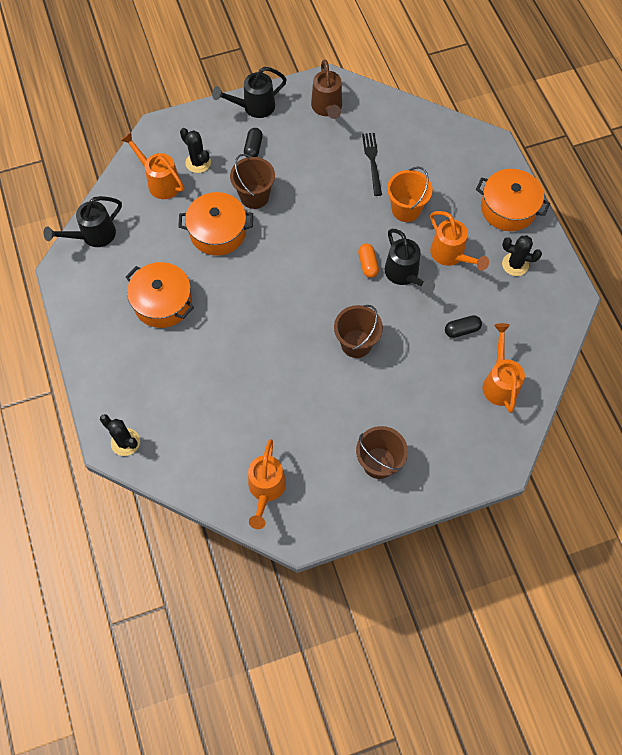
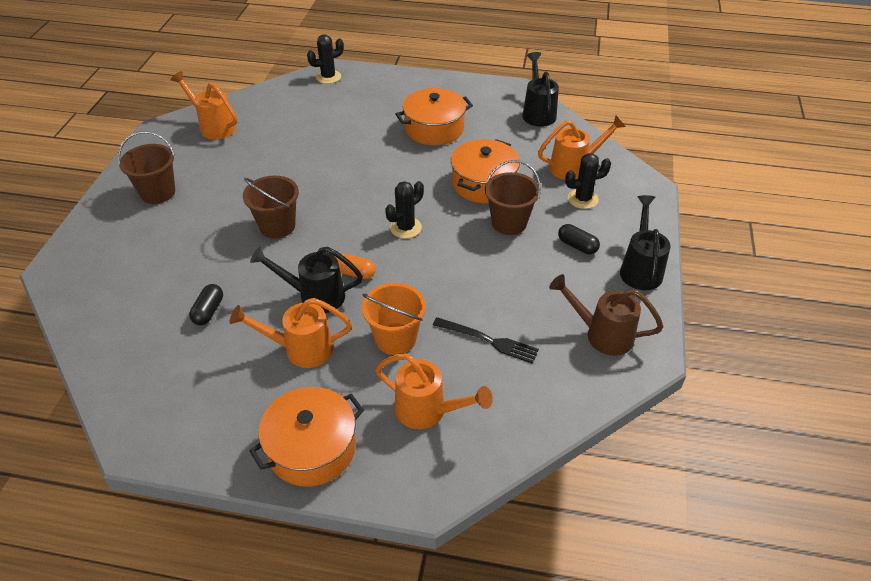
camera: 120 degrees right, 20 degrees down
(499, 382) = (125, 311): orange watering can -> orange watering can (428, 411)
(515, 264) = (232, 407): black cactus -> black cactus (405, 228)

